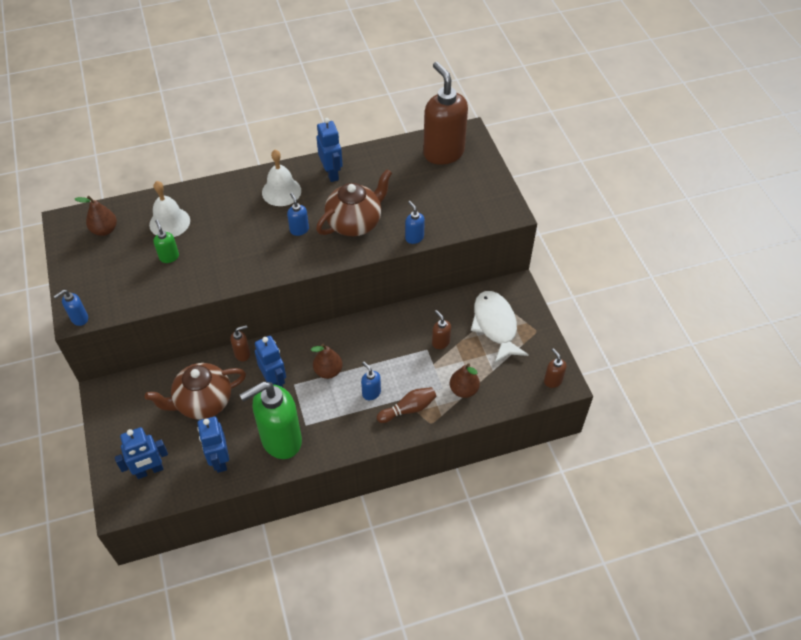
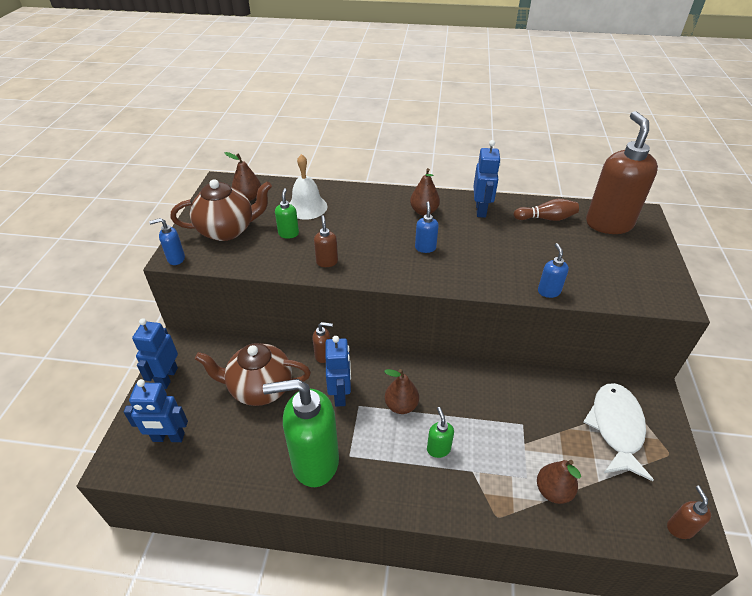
camera: 25 degrees right, 10 degrees down
(219, 460) = (240, 457): blue robot -> blue robot (167, 377)
(281, 191) = (424, 211): white bell -> brown pear
(355, 223) = (487, 258): brown teapot -> brown teapot (227, 230)
(371, 393) = (438, 449): blue soap dispenser -> green soap dispenser
(408, 409) = (475, 486): brown bowling pin -> brown bowling pin (546, 218)
(440, 342) = (541, 422): brown soap dispenser -> brown soap dispenser (327, 262)

